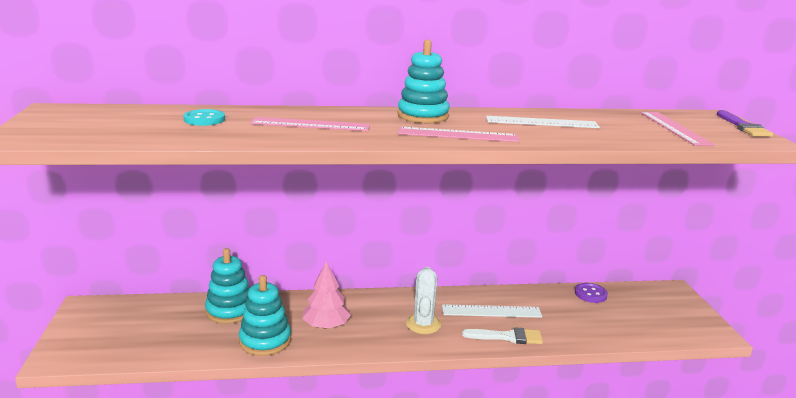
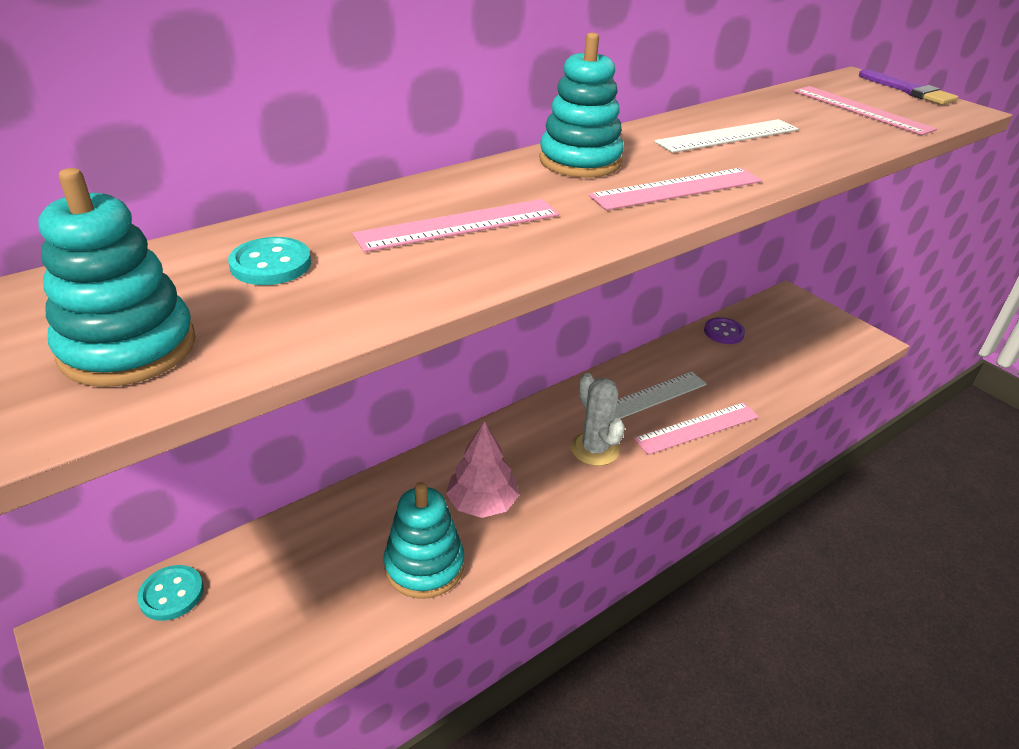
camera: 30 degrees left, 15 degrees up
(138, 307) = (171, 594): none -> turquoise button
(230, 311) = (327, 536): turquoise stacking toy -> turquoise stacking toy (128, 348)
(507, 337) = (697, 428): white brush -> pink ruler

